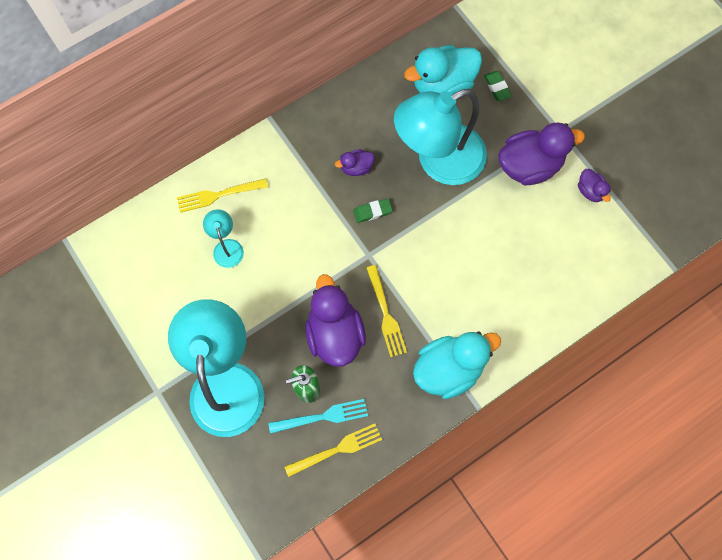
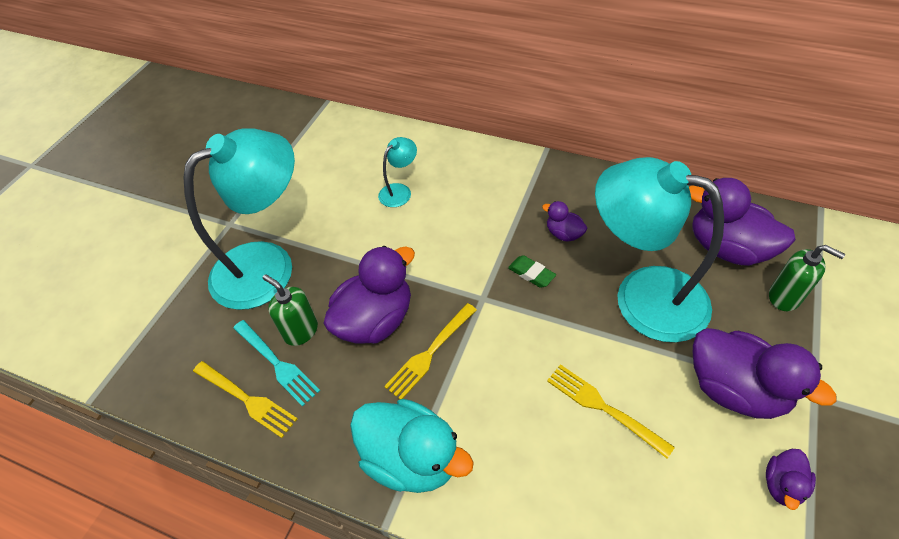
camera: 60 degrees right, 20 degrees down
(218, 195) = (443, 159): yellow fork -> yellow fork (603, 407)
(442, 85) = (727, 248): turquoise duck -> purple duck
(497, 87) = (784, 297): green eraser -> green soap dispenser

